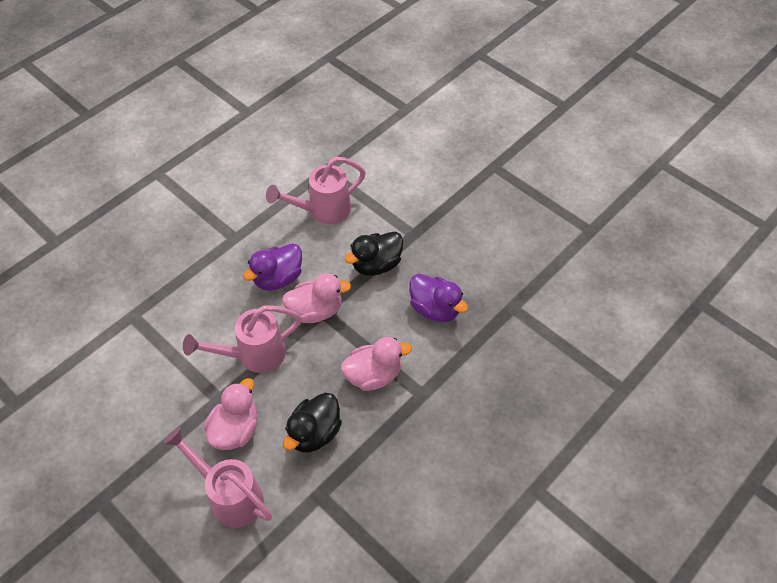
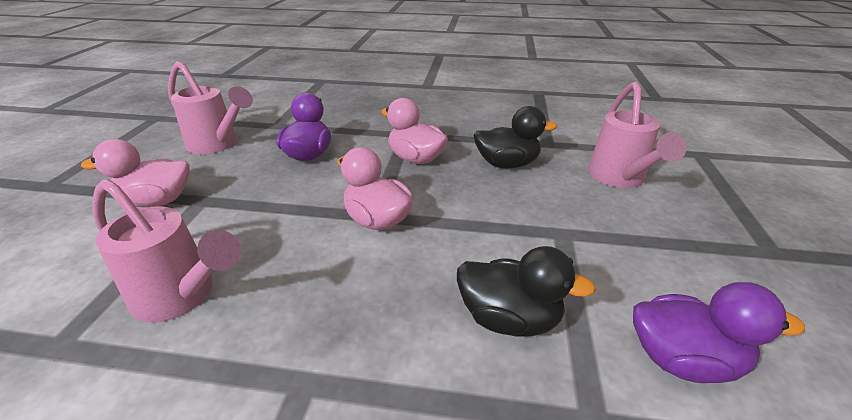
camera: 125 degrees left, 20 degrees down
(235, 430) = (571, 205): pink duck -> pink duck (157, 201)
(253, 355) = (485, 236): pink watering can -> pink watering can (218, 145)
(278, 278) = (354, 276): purple duck -> purple duck (683, 360)
(376, 265) = (271, 207): black duck -> black duck (509, 319)

